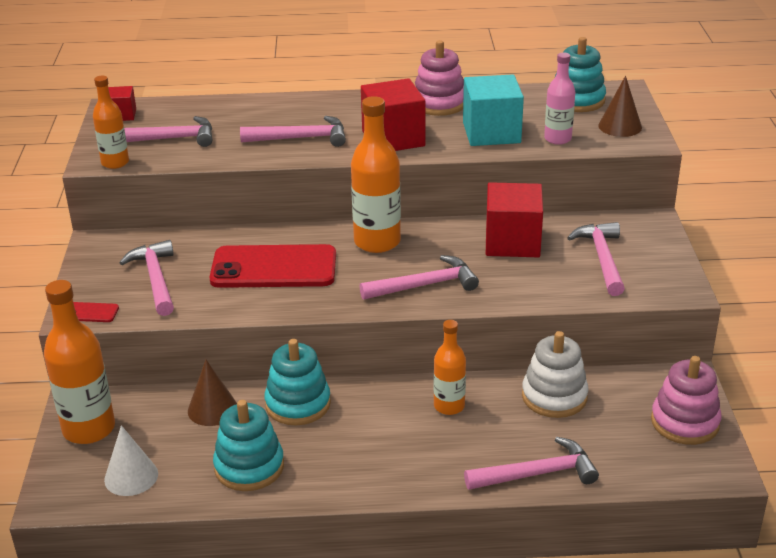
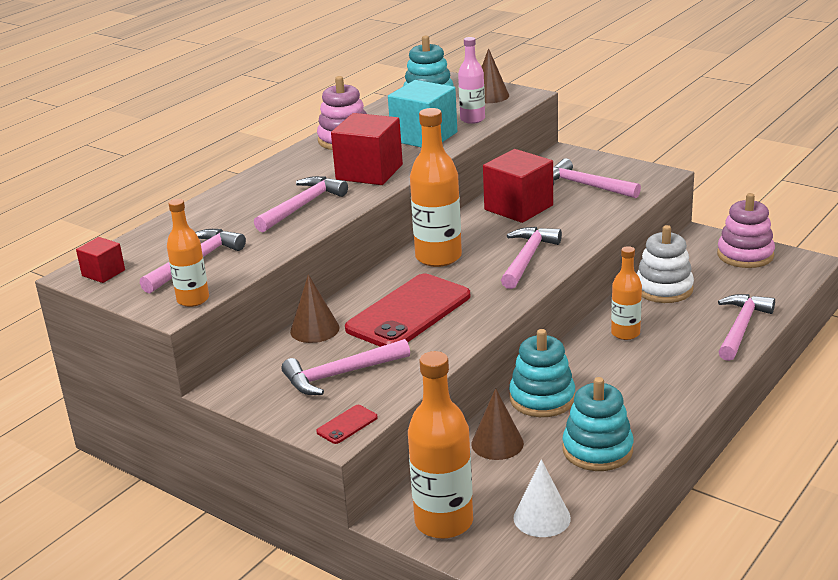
camera: 50 degrees left, 5 degrees down
(155, 279) = (341, 374): pink hammer -> pink hammer turned 45 degrees counterclockwise
(208, 239) = (314, 329): none -> brown cone

